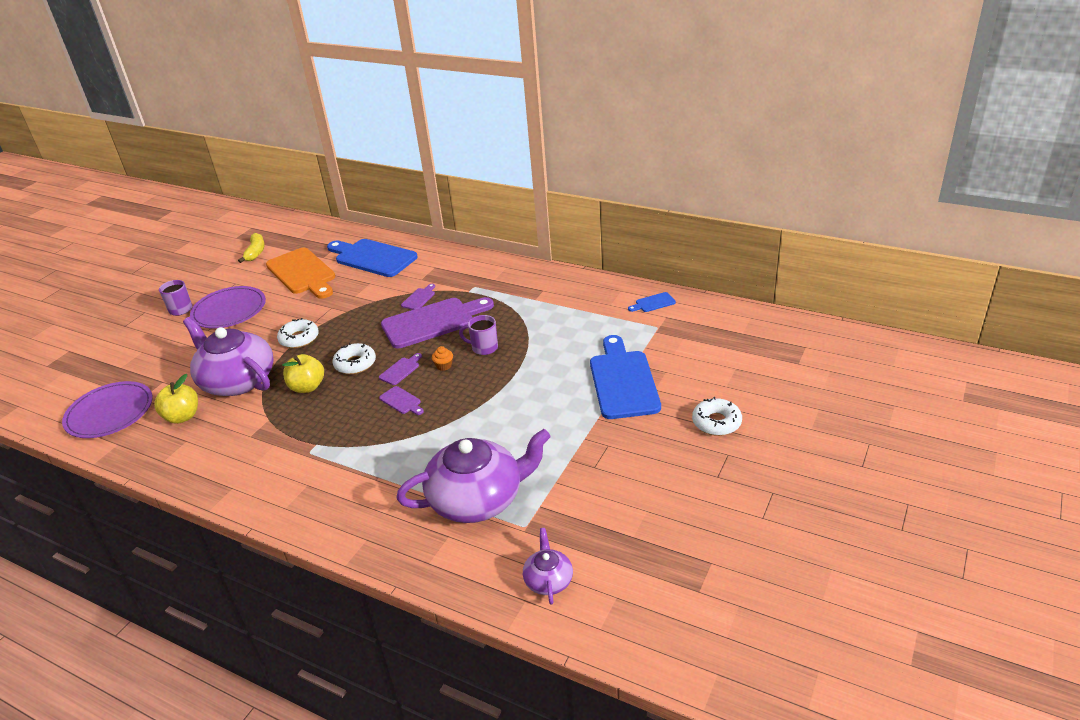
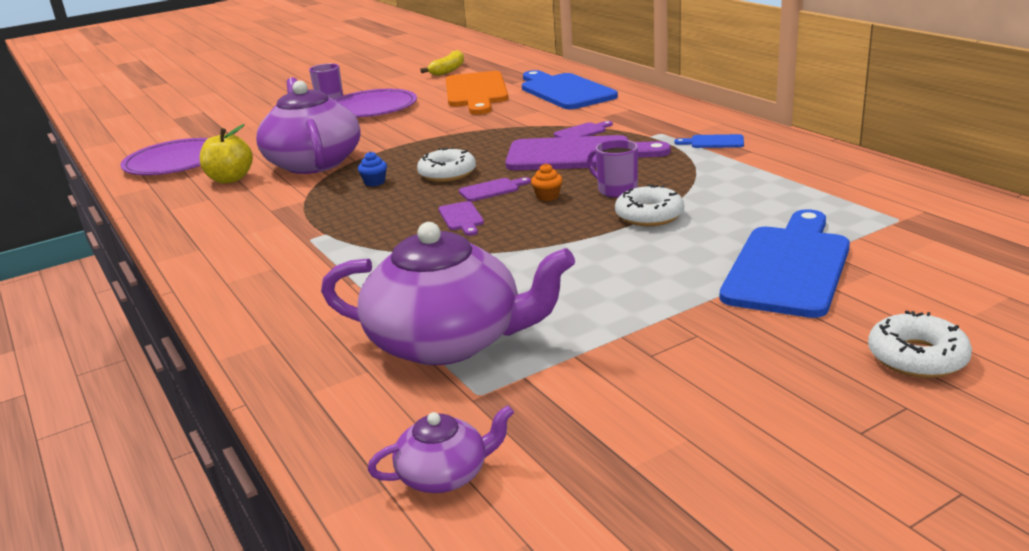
camera: 30 degrees right, 10 degrees down
(299, 338) = (413, 141): white donut -> white donut (649, 215)
(307, 387) = (374, 182): yellow apple -> blue cupcake
(548, 580) = (444, 475): purple teapot -> purple teapot turned 45 degrees clockwise
(653, 303) = (914, 192): blue cutting board -> blue cutting board (713, 142)

